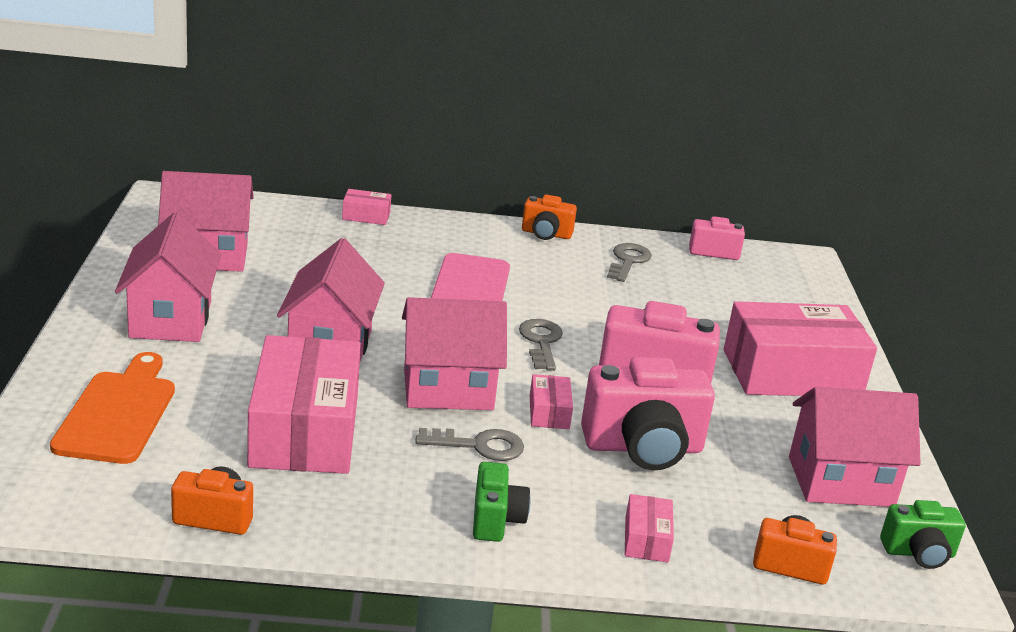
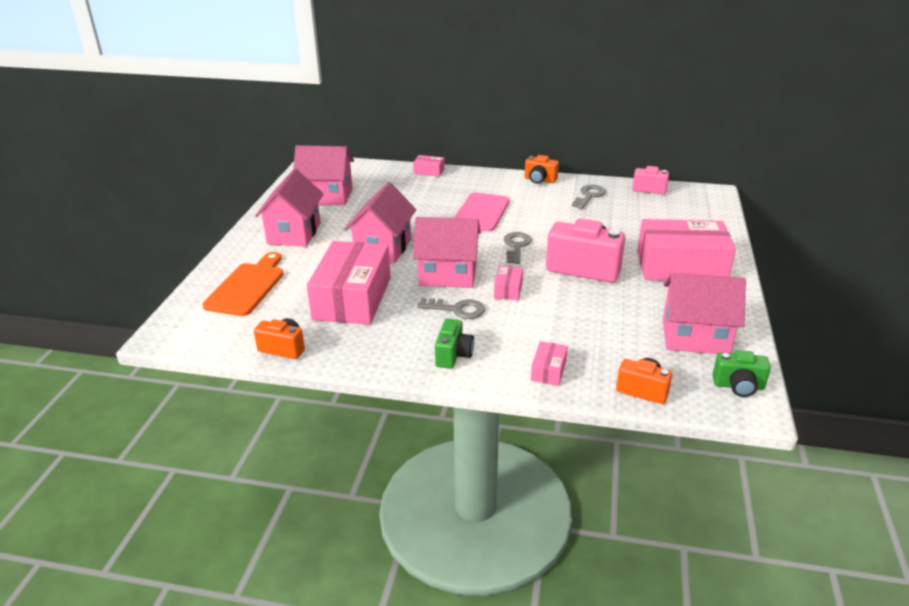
camera: 15 degrees right, 5 degrees up
(643, 448) = (564, 312): pink camera -> none

